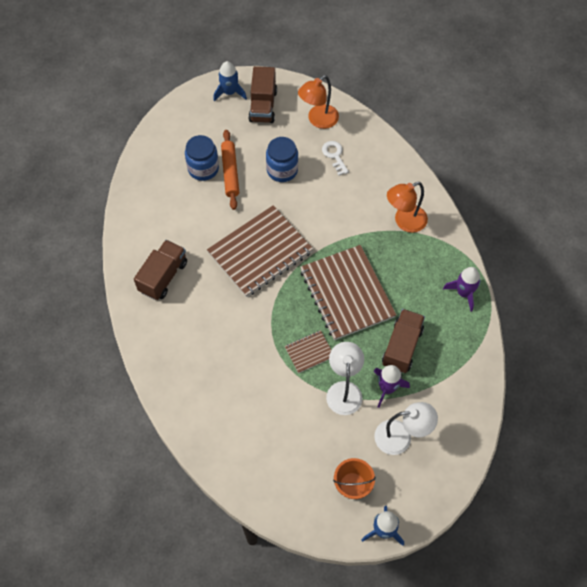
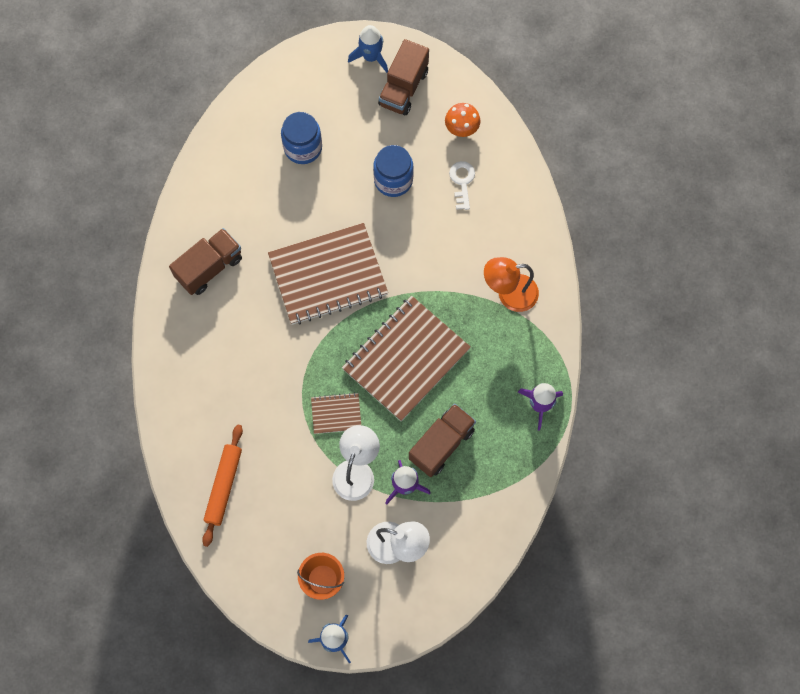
camera: 20 degrees right, 10 degrees up
(230, 172) = (332, 163): orange rolling pin -> orange rolling pin (223, 486)
(318, 120) = (461, 129): orange lamp -> orange mushroom
(347, 293) = (406, 359): brown notebook -> brown notebook turned 45 degrees clockwise

